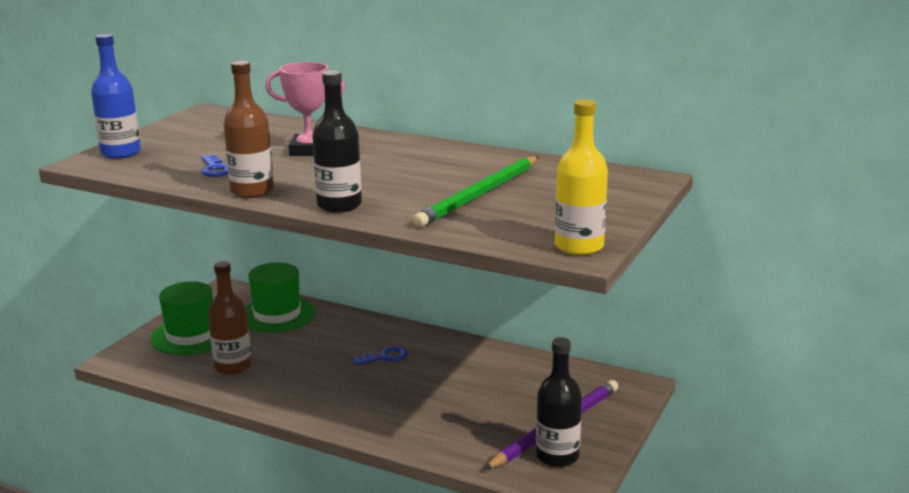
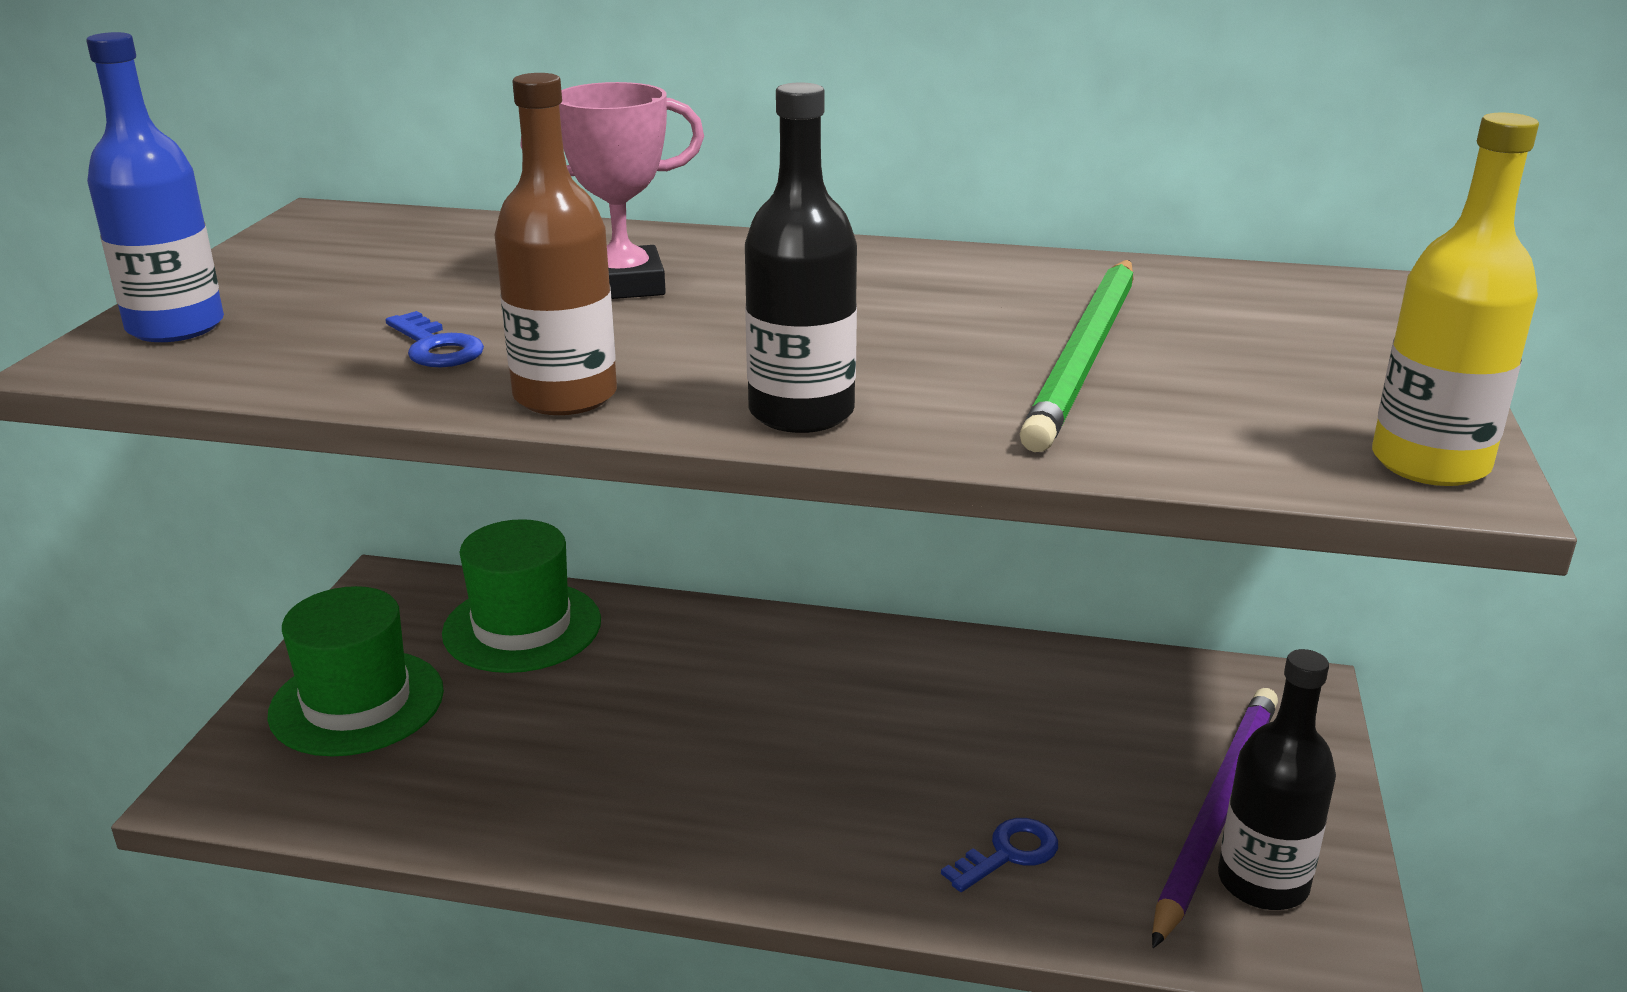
camera: 15 degrees left, 5 degrees up
(233, 366) = (482, 767): brown bottle -> none
(385, 357) = (792, 696): blue key -> blue key (1008, 853)

